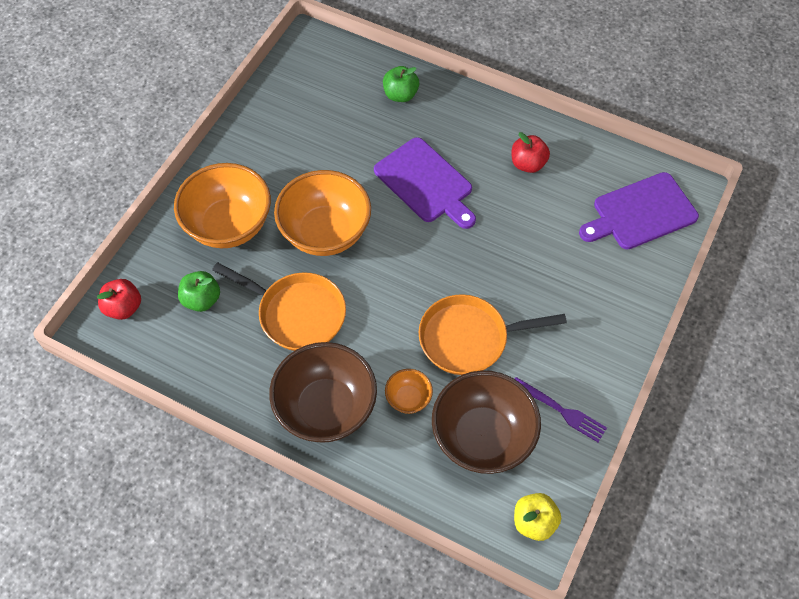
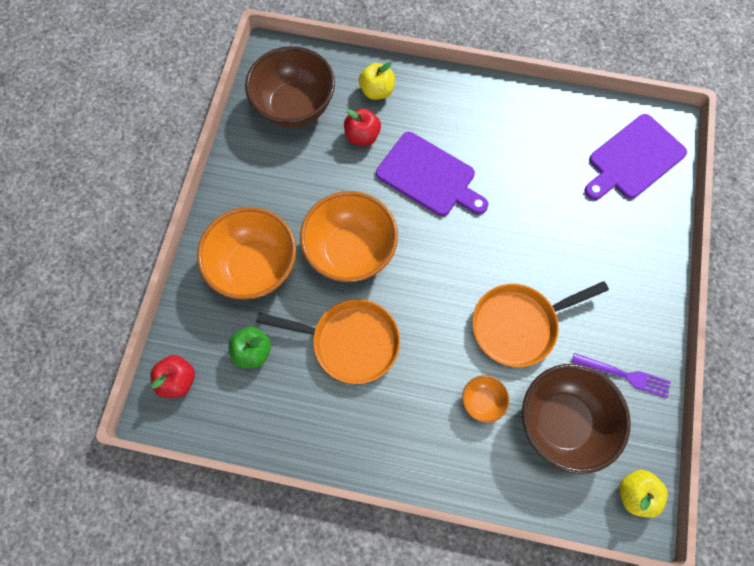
camera: 15 degrees left, 10 degrees up
(326, 408) = (408, 432): brown bowl -> brown bowl (295, 107)
(400, 95) = (377, 91): green apple -> yellow apple
(527, 164) = (517, 134): red apple -> red apple (362, 136)

